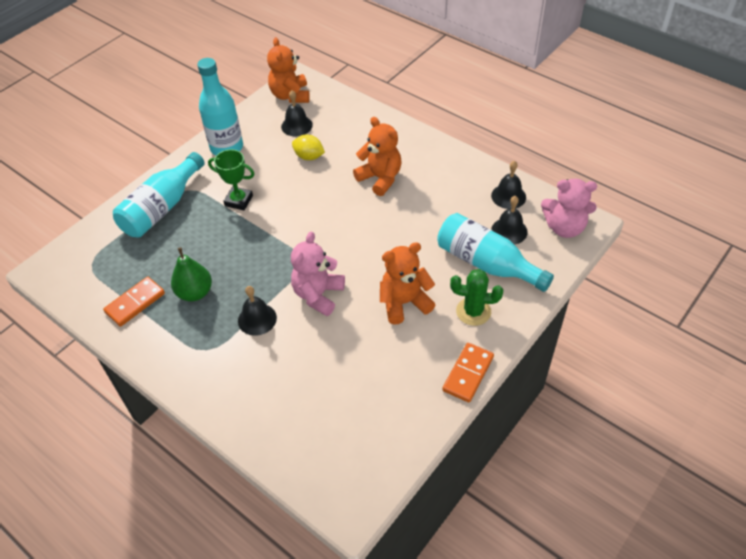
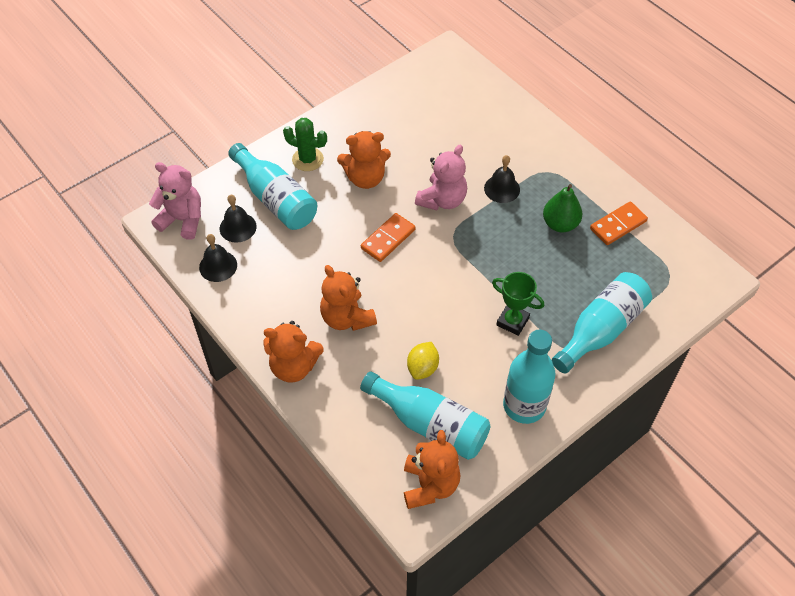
camera: 170 degrees left, 5 degrees up
(296, 125) = (430, 424): black bell -> turquoise bottle
(309, 157) = (422, 368): yellow lemon -> yellow lemon turned 75 degrees clockwise
(410, 140) = (294, 366): none -> orange teddy bear
(468, 374) = (333, 114): orange domino -> orange domino (388, 239)

